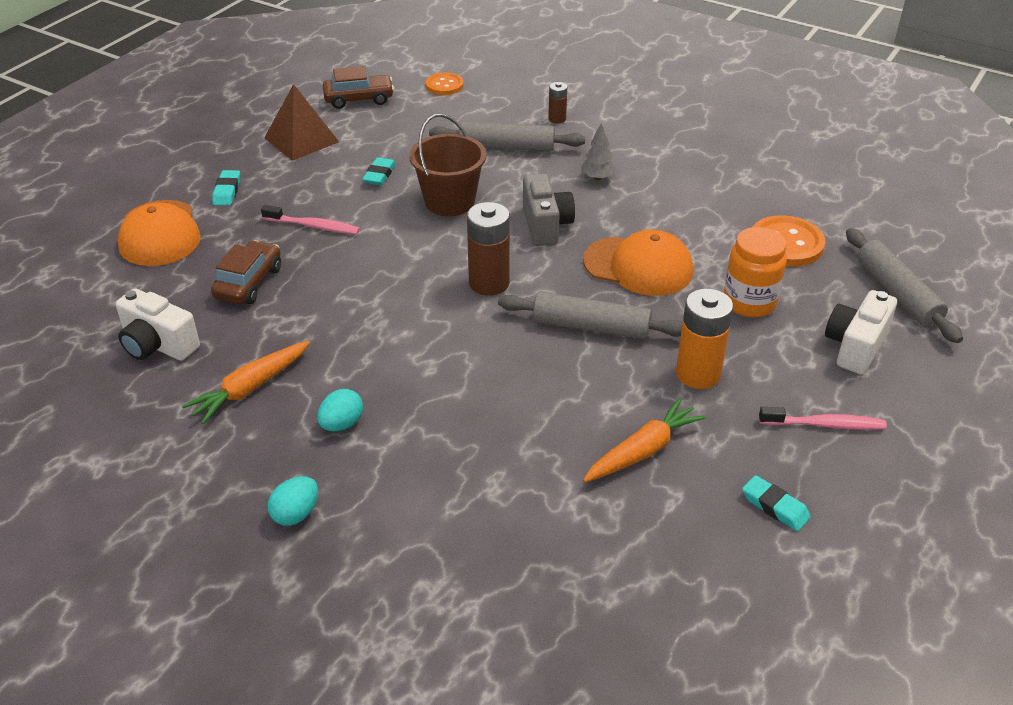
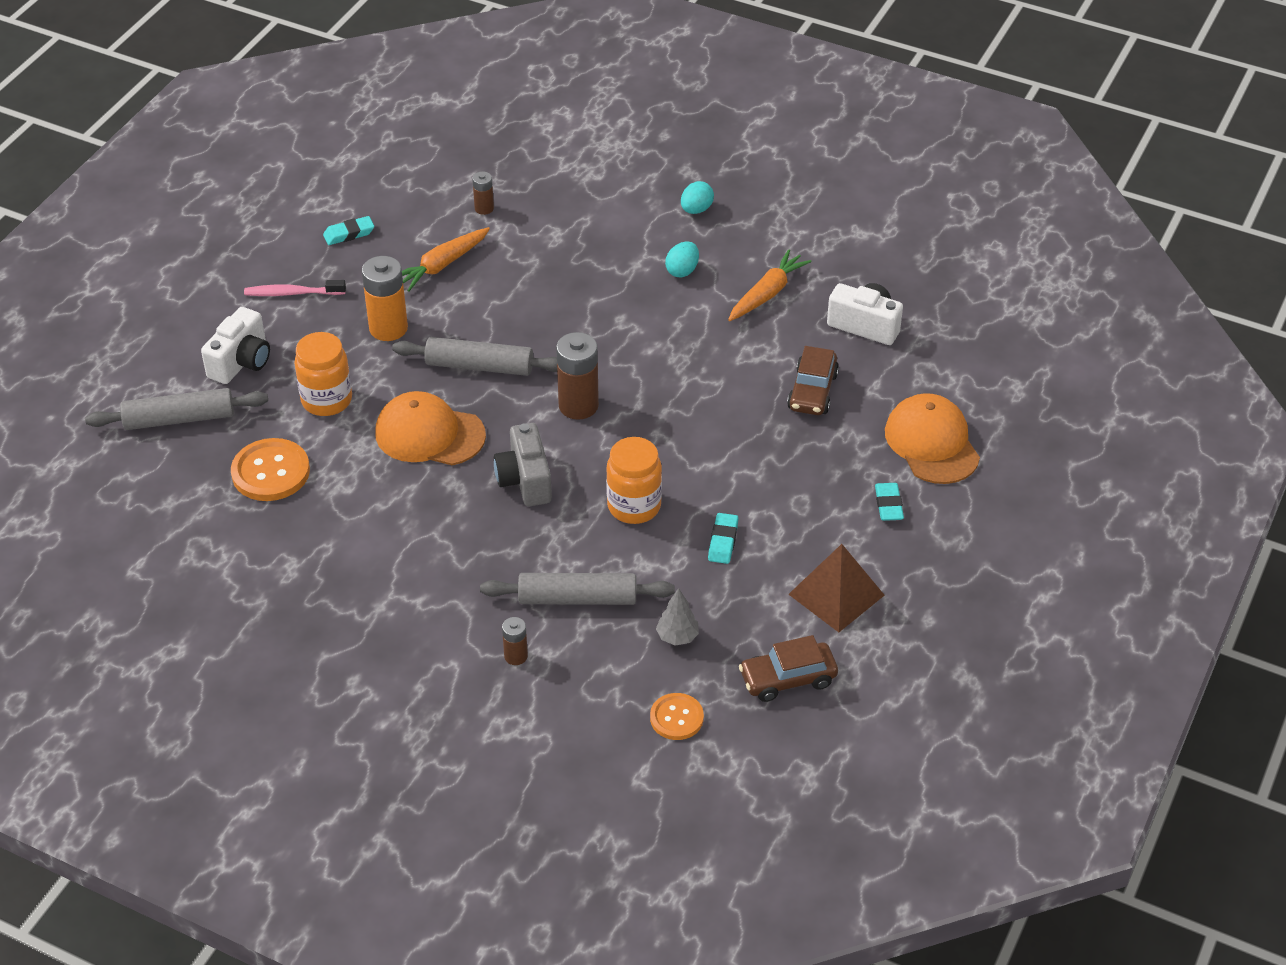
camera: 175 degrees right, 5 degrees up
(314, 226) = (773, 463): pink toothbrush -> none
(449, 201) = (634, 506): brown bucket -> orange jar
(591, 536) = (484, 208): none -> brown battery
(597, 178) = (466, 554): grey tree -> grey tree (677, 637)
(775, 507) = (349, 234): turquoise eraser -> turquoise eraser turned 60 degrees counterclockwise
(897, 294) = (179, 418): grey rolling pin -> grey rolling pin turned 75 degrees counterclockwise

